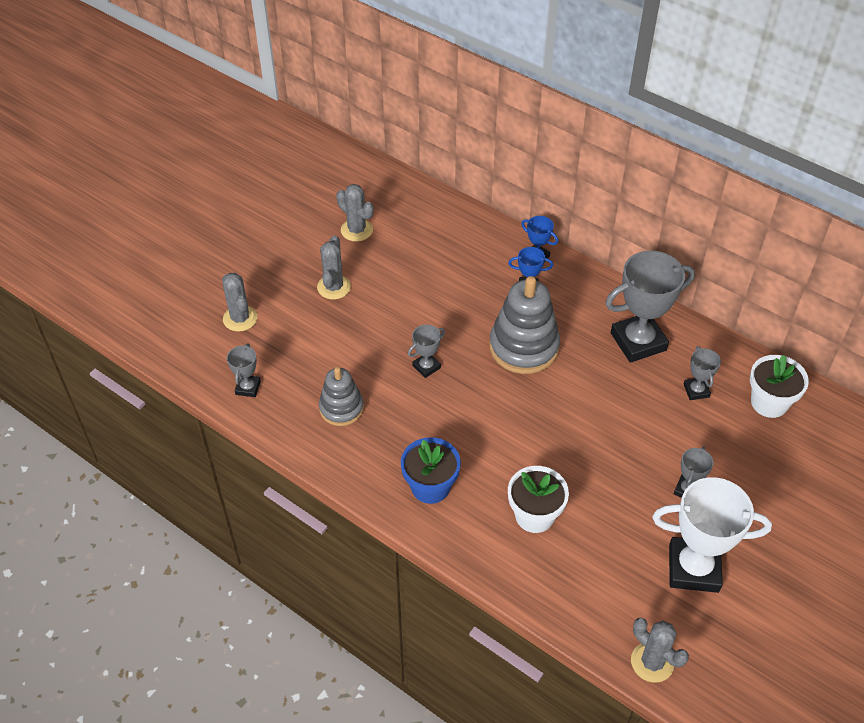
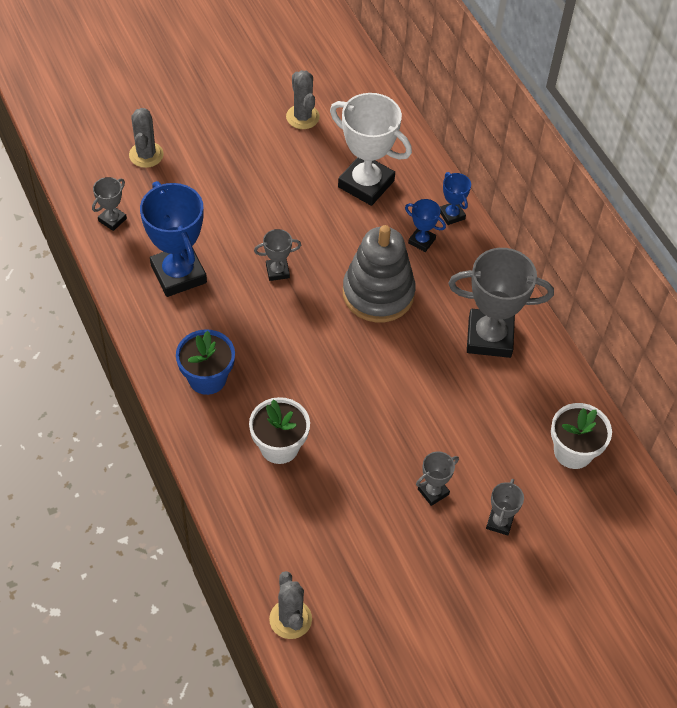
camera: 25 degrees right, 5 degrees up
(334, 287) = (246, 162): grey cactus -> none
(341, 408) = (178, 274): grey stacking toy -> blue trophy
(693, 568) = (386, 561): white trophy -> white trophy (366, 184)
(696, 390) = (510, 407): grey trophy -> grey trophy (499, 522)

